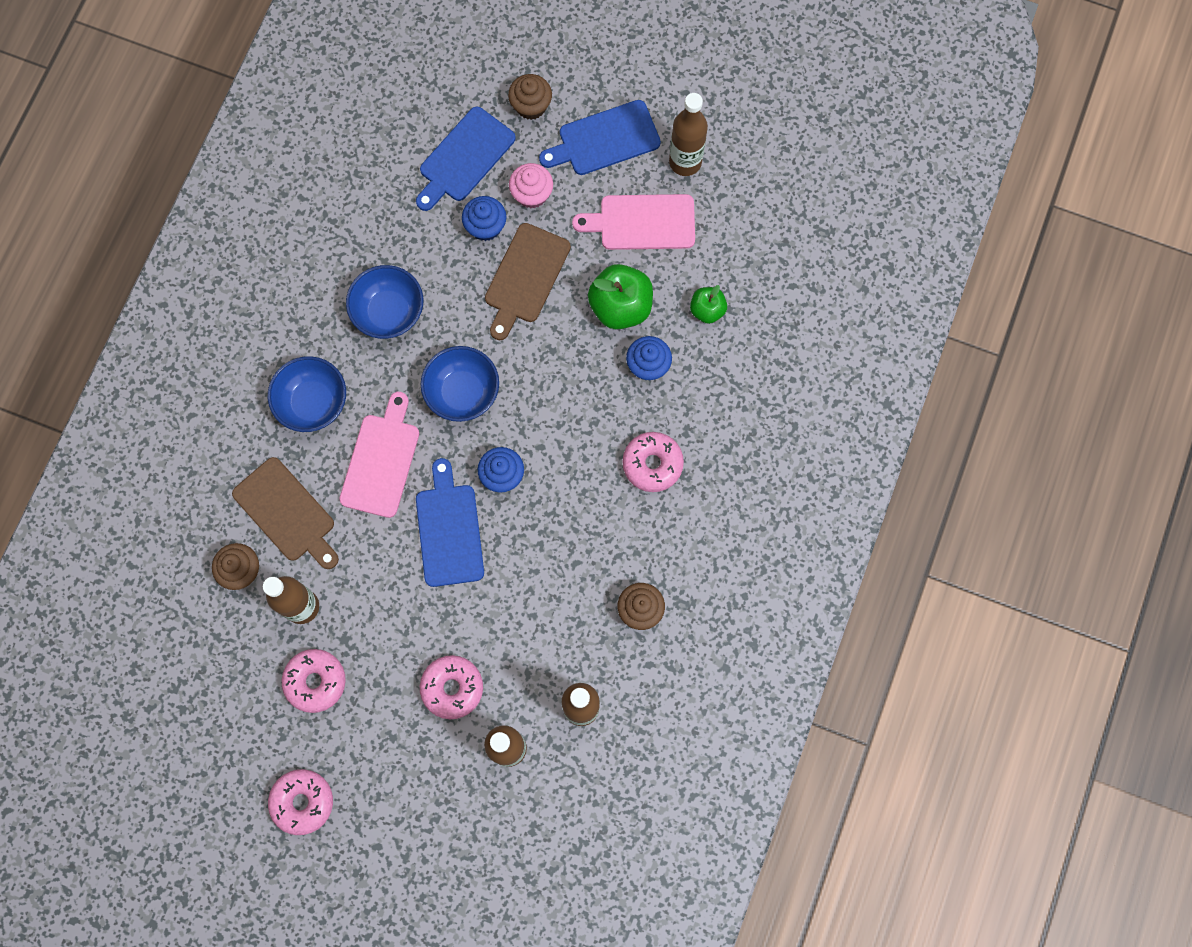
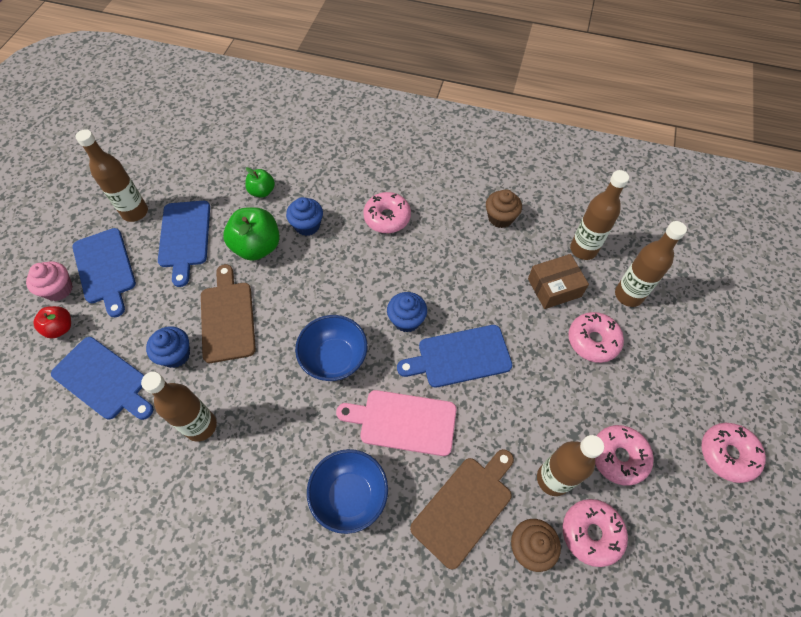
camera: 95 degrees left, 15 degrees down
(245, 633) = (591, 533): none -> pink donut
(389, 312) = (256, 432): blue bowl -> none
(402, 258) = (201, 426): none -> brown bottle
(525, 277) = (227, 318): brown cutting board -> brown cutting board turned 120 degrees counterclockwise
(528, 658) = (554, 287): none -> brown box
(531, 106) = (60, 328): brown cupcake -> red apple
(532, 194) = (148, 320): pink cupcake -> pink cupcake (59, 289)
(642, 222) = (185, 237): pink cutting board -> blue cutting board

